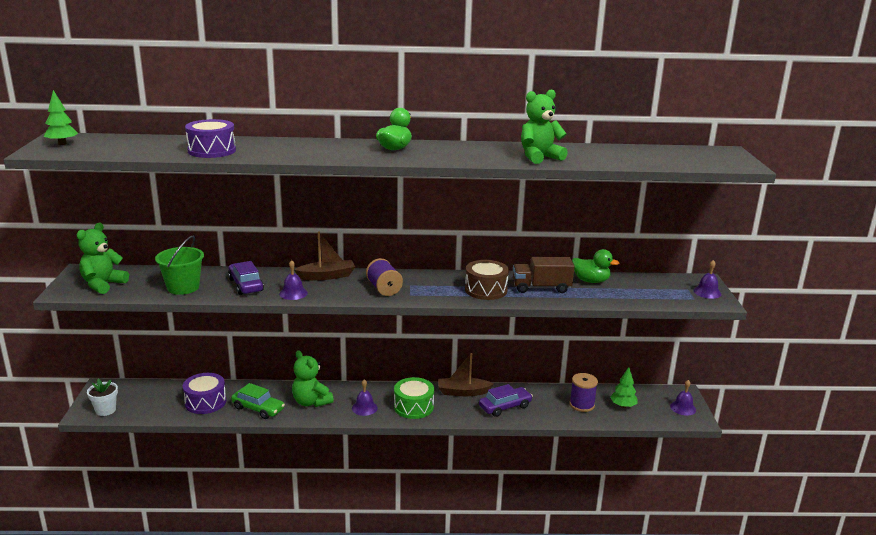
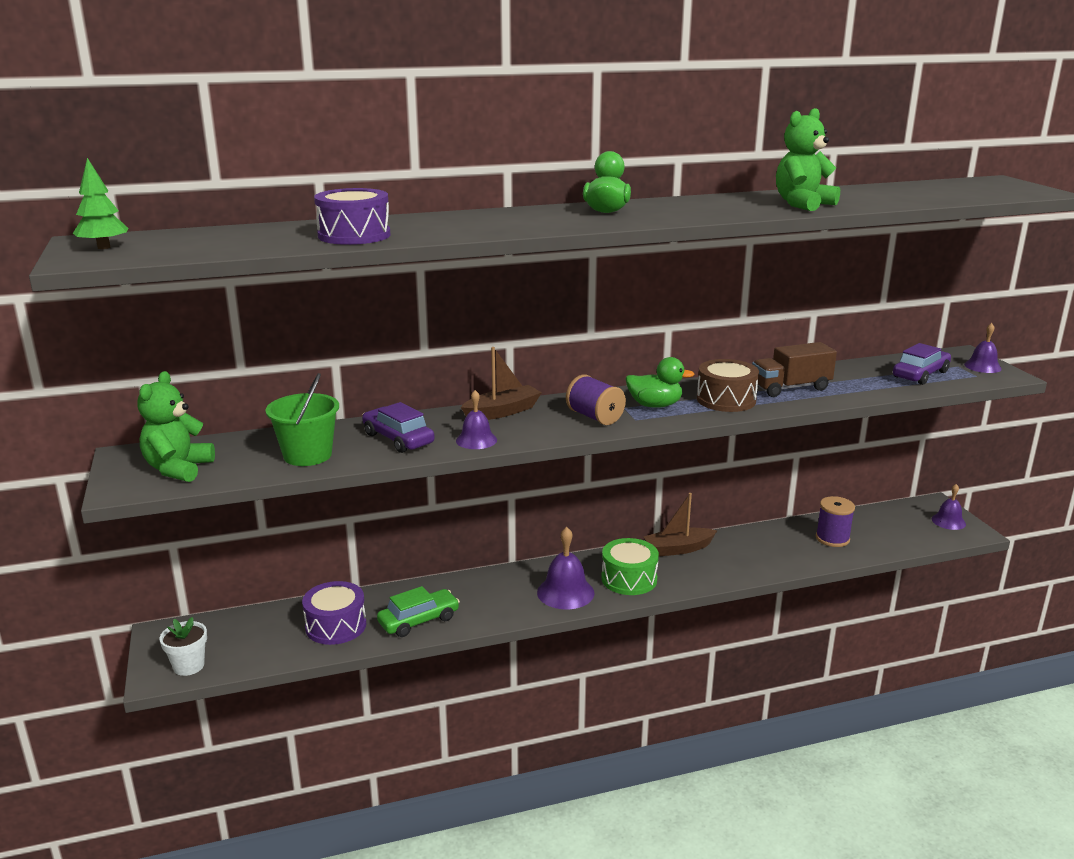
camera: 15 degrees left, 0 degrees up
(258, 408) = (419, 621): green car -> green car turned 45 degrees counterclockwise
(311, 402) = (487, 598): green teddy bear -> none
(364, 408) = (565, 592): purple bell -> purple bell, size x1.57
(505, 407) = (743, 558): purple car -> purple car (920, 374)
(591, 281) = (840, 372): green duck -> green duck (655, 405)
(623, 406) = (880, 531): green tree -> none

